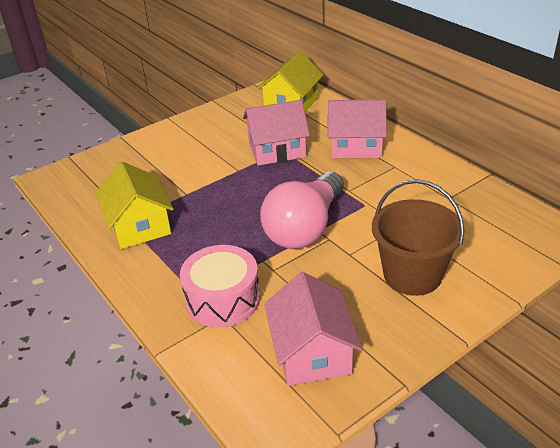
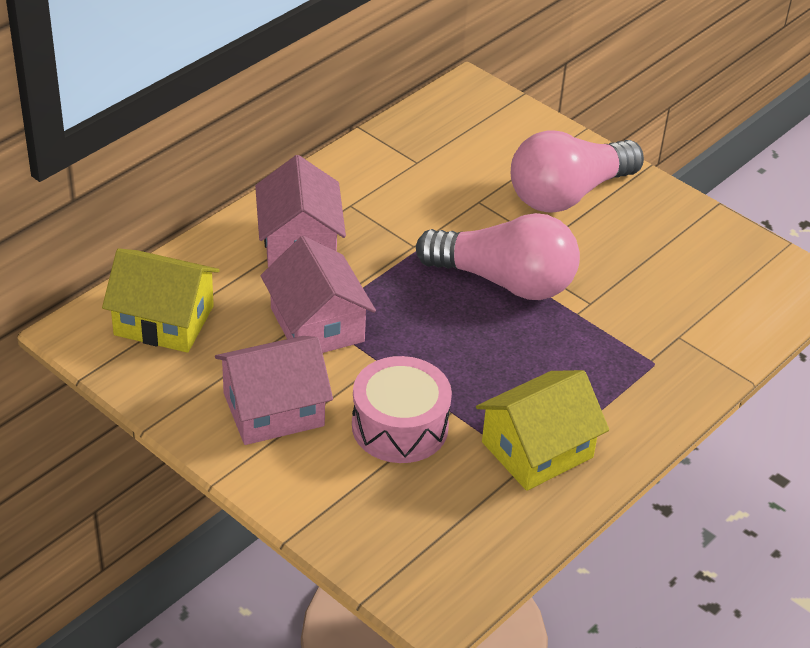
camera: 105 degrees left, 5 degrees up
(223, 299) = (653, 340): pink drum -> pink drum (400, 426)
(312, 352) = (704, 263): pink house -> pink house (273, 409)
(412, 275) = (567, 194): brown bucket -> pink light bulb

